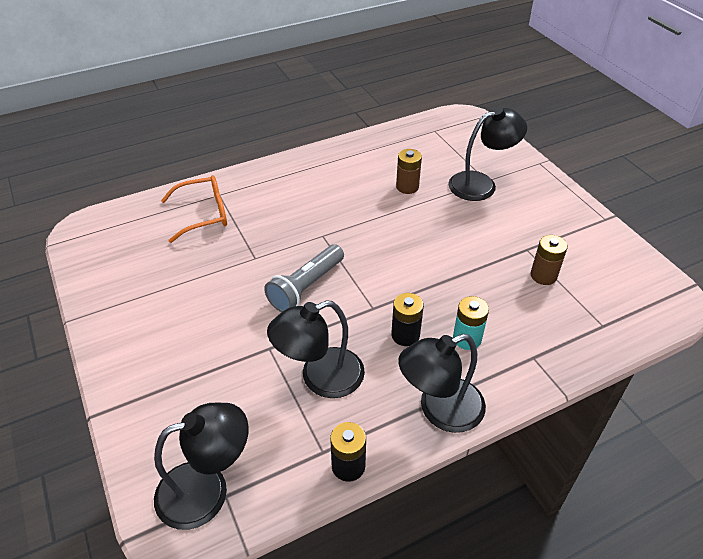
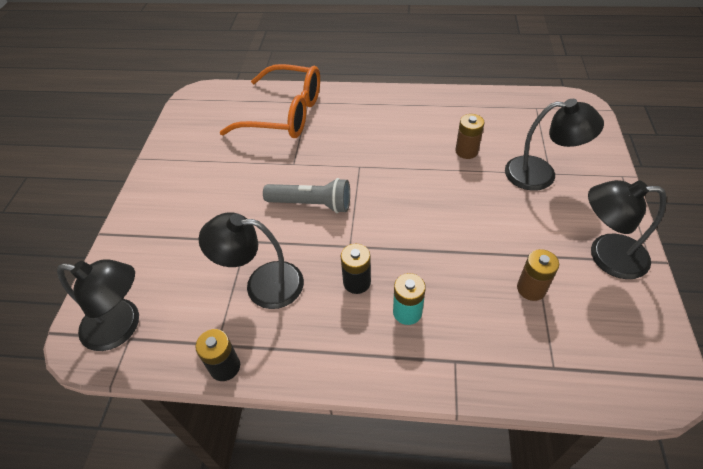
camera: 35 degrees right, 5 degrees up
(203, 214) = (284, 114): orange glasses -> orange glasses, size x1.56
(306, 287) = (311, 204): grey flashlight -> grey flashlight turned 150 degrees counterclockwise
(440, 410) = (331, 362): black lamp -> black lamp (606, 255)

